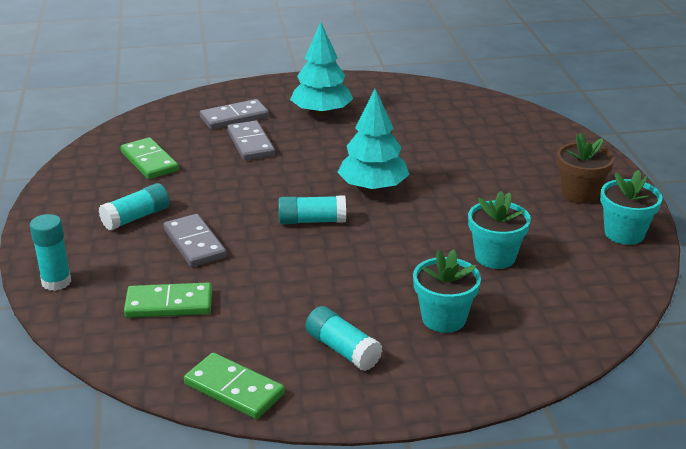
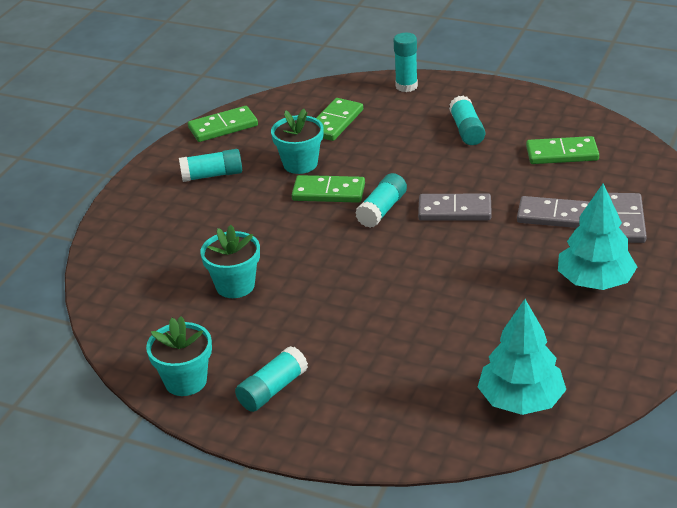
camera: 125 degrees right, 5 degrees up
(194, 243) = (402, 147): grey domino -> grey domino (454, 210)
(309, 259) = (328, 192): none -> green domino
(373, 187) = (406, 261): turquoise tree -> turquoise tree (521, 400)
(444, 318) = (194, 228): turquoise flower pot -> turquoise flower pot (300, 164)
(580, 194) = (272, 390): brown flower pot -> turquoise glue stick

